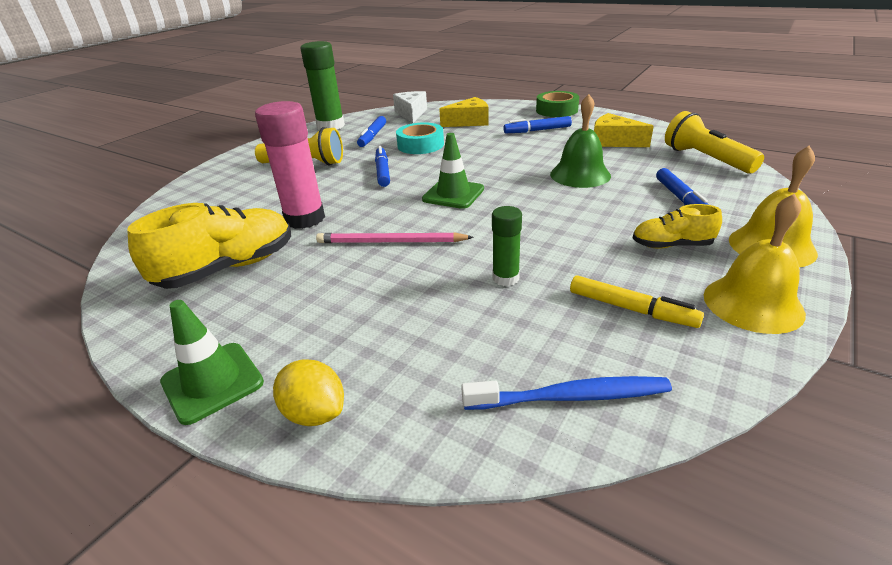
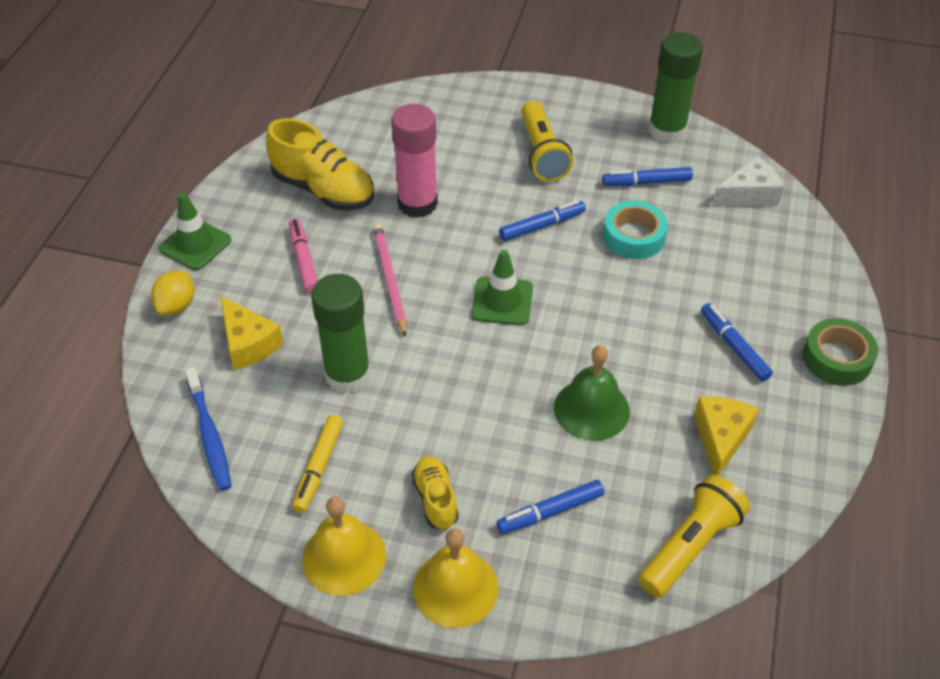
camera: 70 degrees right, 15 degrees up
(321, 291) = (304, 260): none -> pink marker
(469, 122) = (739, 265): yellow cheese -> yellow cheese (248, 343)
(505, 278) = (347, 375): green glue stick -> green glue stick, size x1.86

